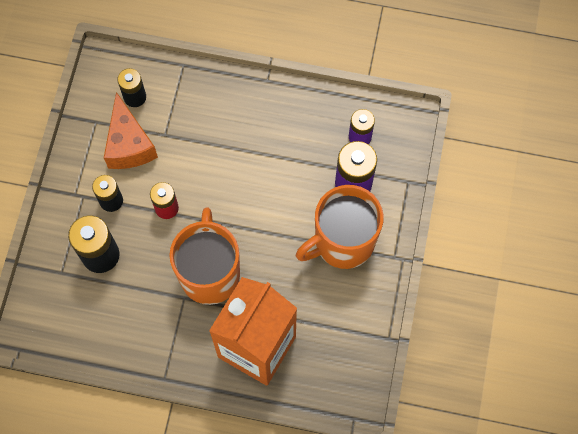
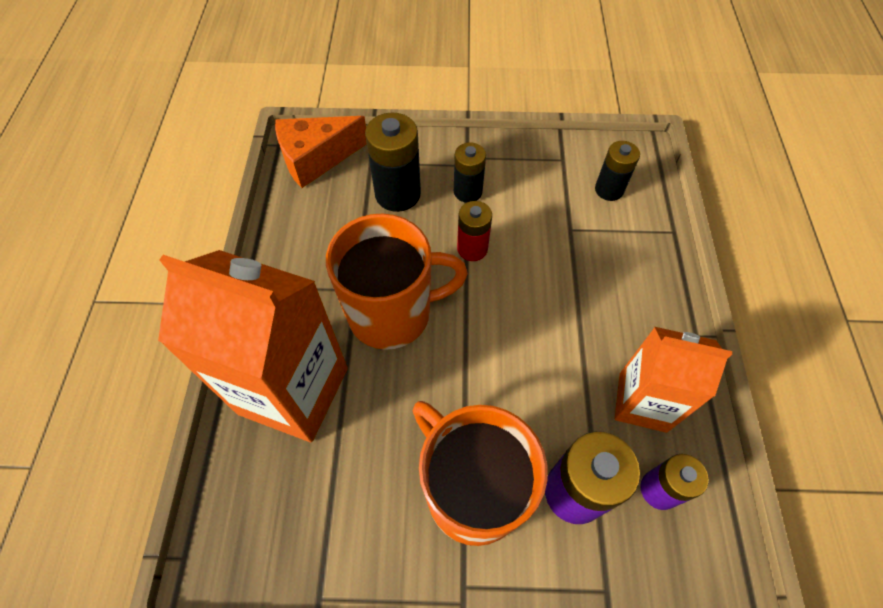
camera: 80 degrees right, 10 degrees down
(129, 144) = (545, 195): orange cheese -> orange cheese (316, 159)
(306, 128) = (642, 402): none -> orange carton

